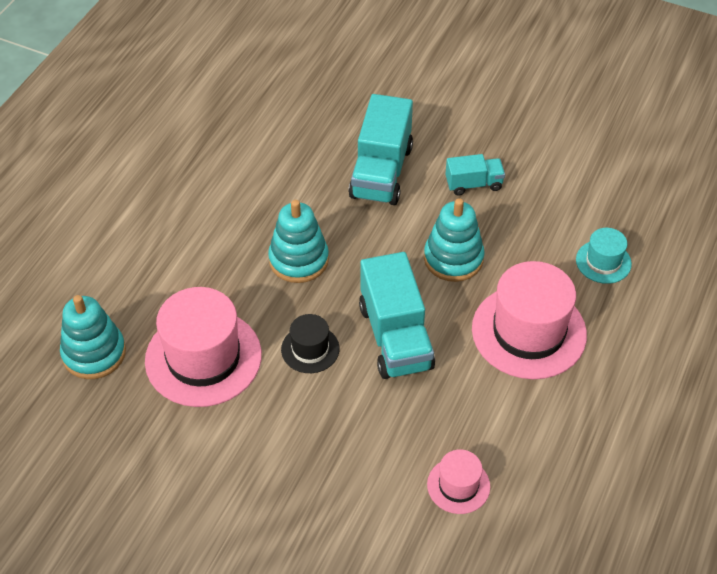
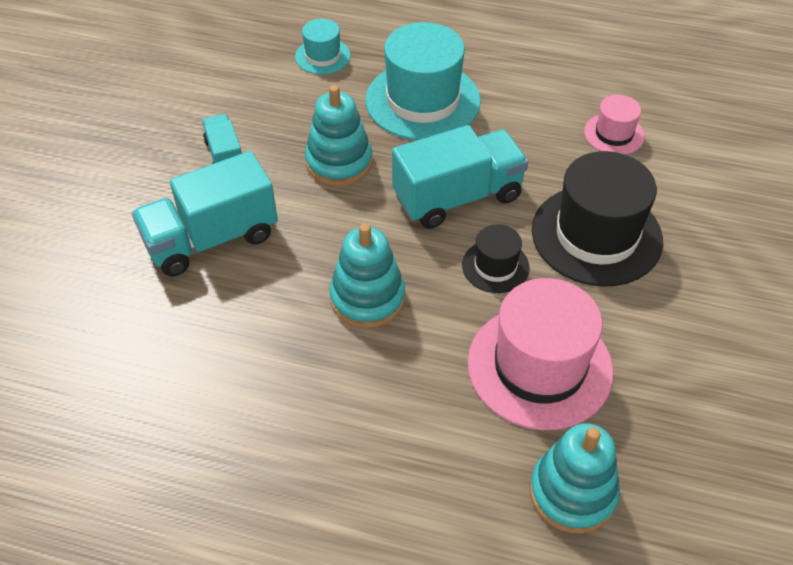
camera: 100 degrees left, 0 degrees up
(327, 433) = (596, 235): none -> black hat
(381, 172) = (211, 239): turquoise truck -> turquoise truck turned 150 degrees clockwise
(529, 331) = (422, 100): pink hat -> turquoise hat

